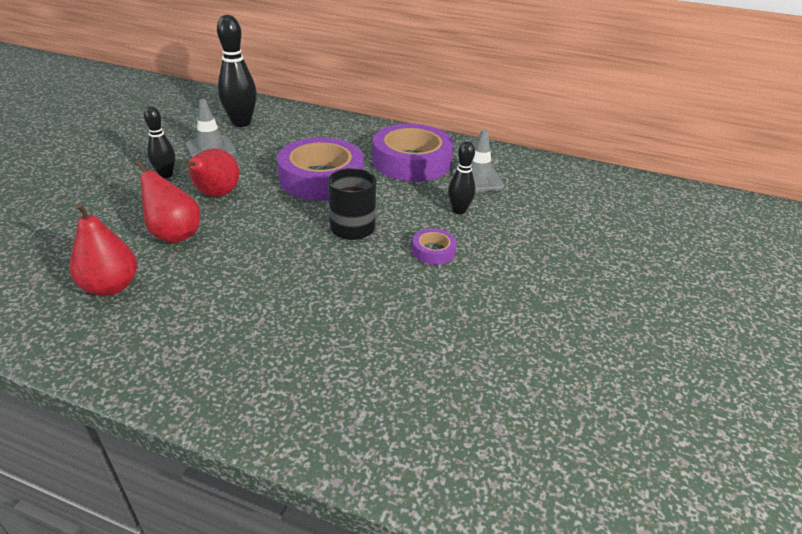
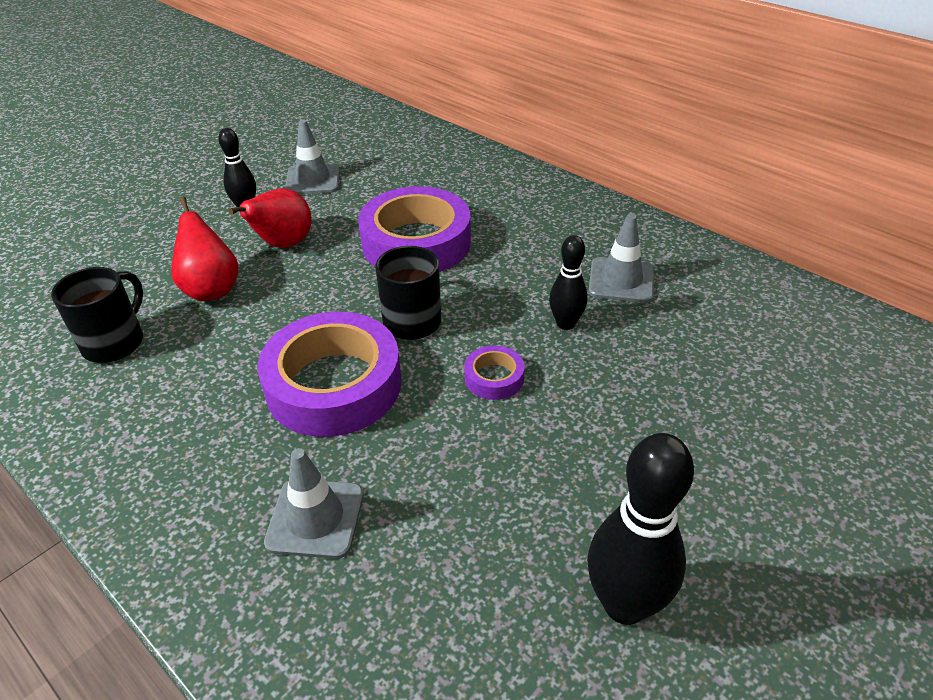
camera: 25 degrees right, 5 degrees up
(111, 286) = (115, 342): red pear -> black mug
(241, 123) = (367, 148): black bowling pin -> black bowling pin (624, 604)
(365, 365) = (315, 518): none -> grey traffic cone
(411, 161) = (546, 236): purple tape -> purple tape (334, 385)

